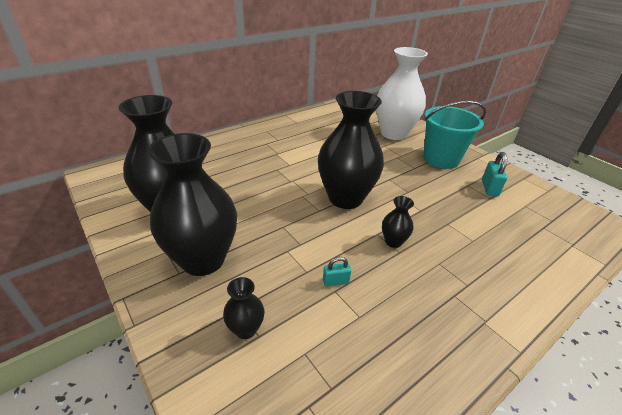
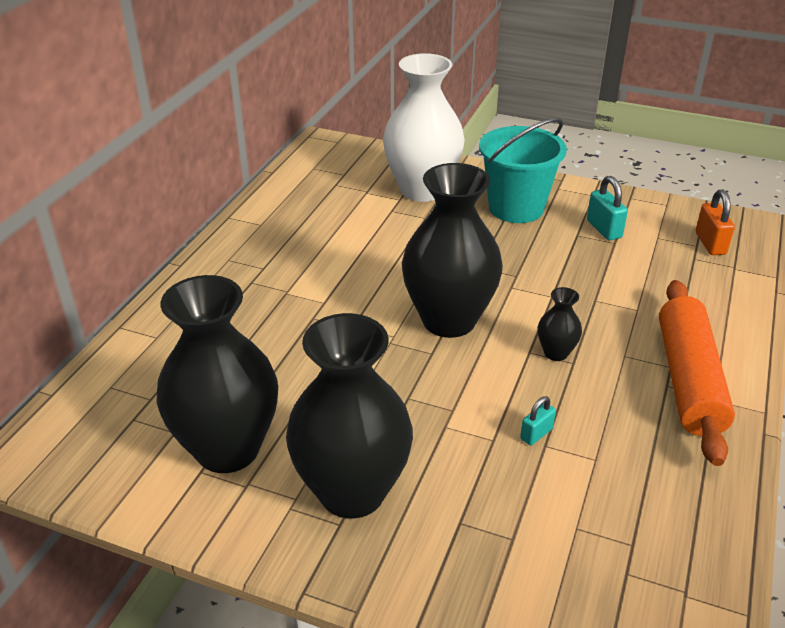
camera: 30 degrees left, 0 degrees up
(245, 329) = (491, 540): black vase -> none
(474, 300) = (689, 380): none -> orange rolling pin
(564, 223) = (710, 243): none -> orange padlock

